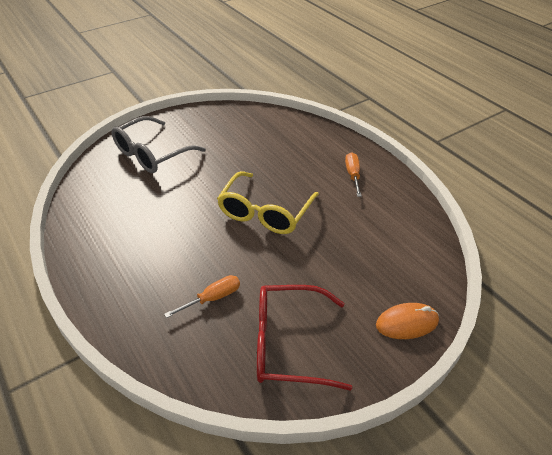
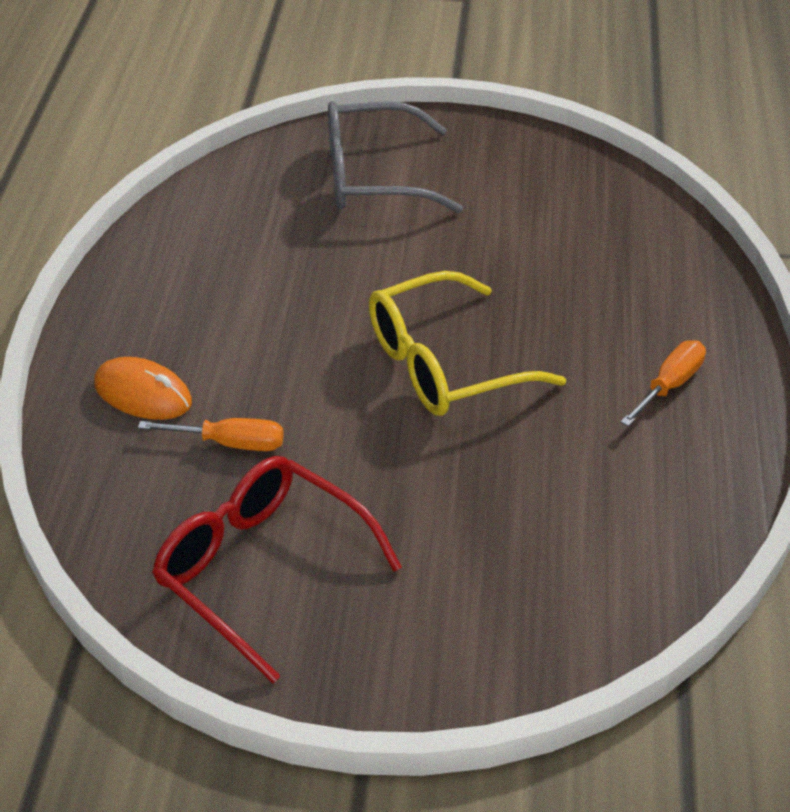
camera: 40 degrees right, 0 degrees up
(407, 323) = (467, 660): orange mouse -> orange mouse (143, 394)

